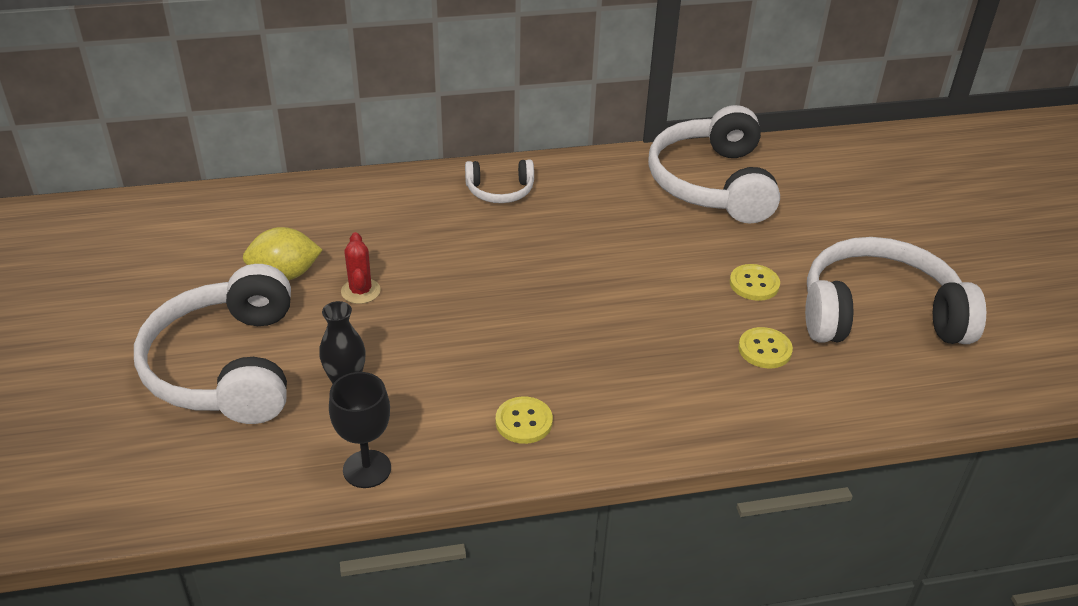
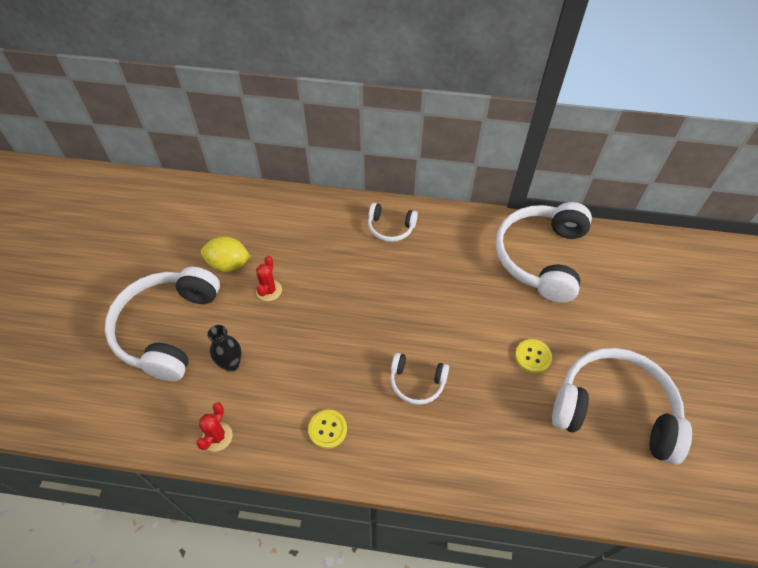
camera: 20 degrees right, 15 degrees up
(367, 469) = (217, 436): black goblet -> red cactus
(619, 344) = (417, 382): none -> white headphones
(764, 349) = (515, 417): yellow button -> none

